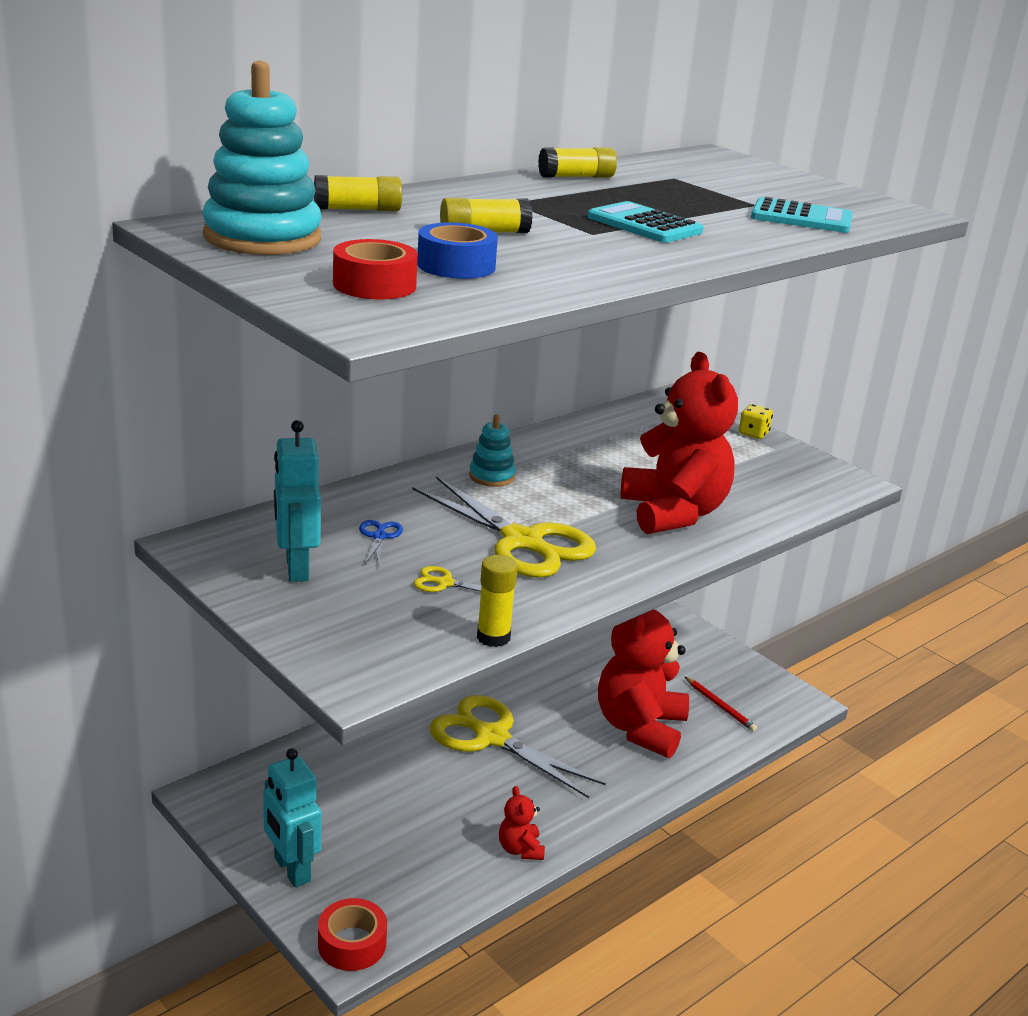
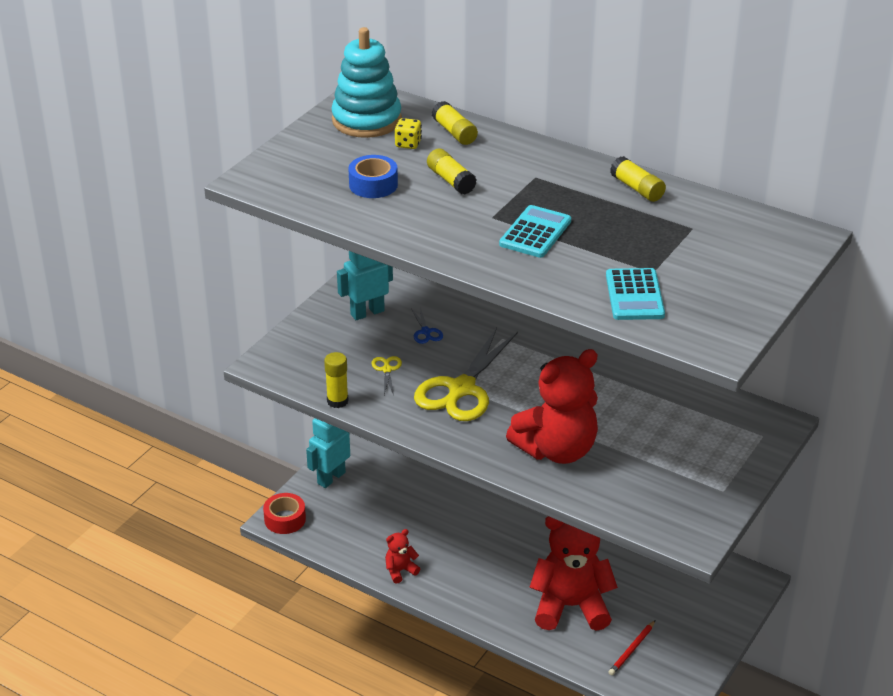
camera: 75 degrees right, 10 degrees up
(374, 285) = (315, 169): red tape -> none
(379, 537) = (426, 332): blue scissors -> blue scissors turned 90 degrees clockwise
(492, 476) = (546, 357): turquoise stacking toy -> none
(492, 737) = (508, 531): yellow scissors -> none
(753, 434) = (744, 475): yellow dice -> yellow dice (408, 144)

